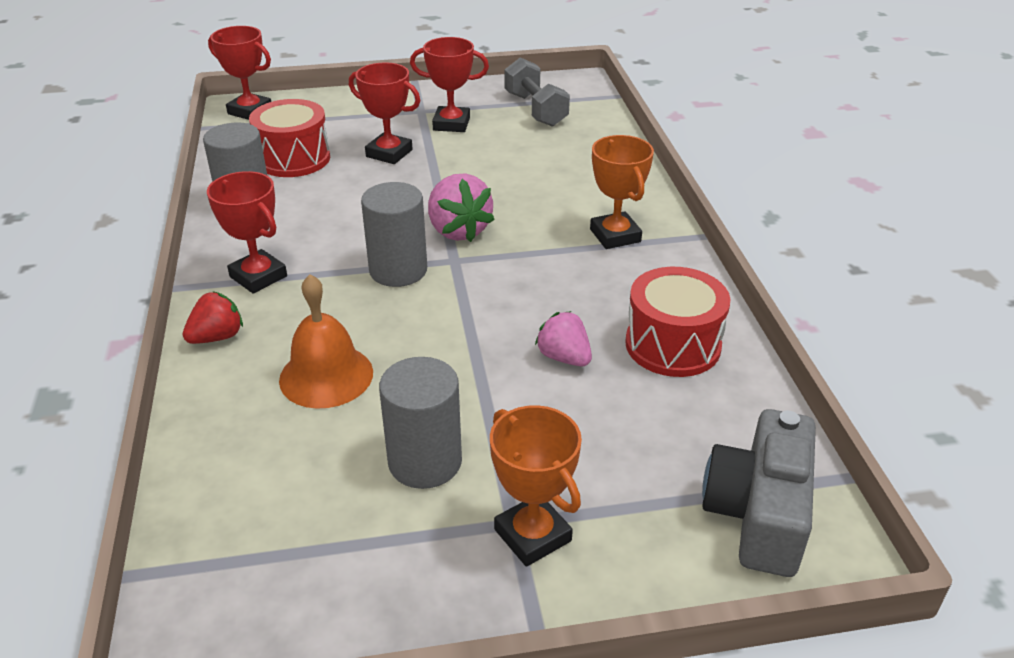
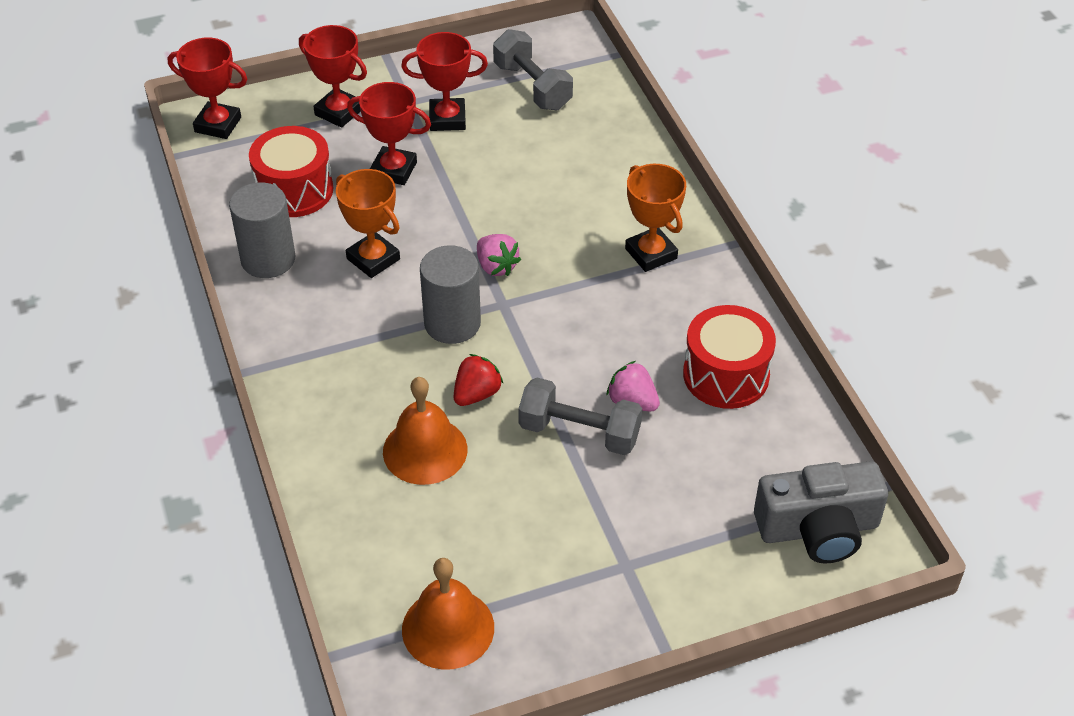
camera: 10 degrees left, 10 degrees up
(217, 337) = (308, 423): red strawberry -> red strawberry (476, 394)
(258, 276) = (319, 348): red trophy -> red trophy (339, 112)
(277, 563) = (448, 628): none -> orange bell
(425, 461) = (539, 522): grey cylinder -> none
(458, 230) = (496, 266): pink strawberry -> pink strawberry, size x0.65
(498, 379) = (579, 432): none -> grey dumbbell
(533, 535) = (644, 574): orange trophy -> orange trophy (373, 259)
(758, 513) = (818, 528): grey camera -> grey camera turned 105 degrees counterclockwise

